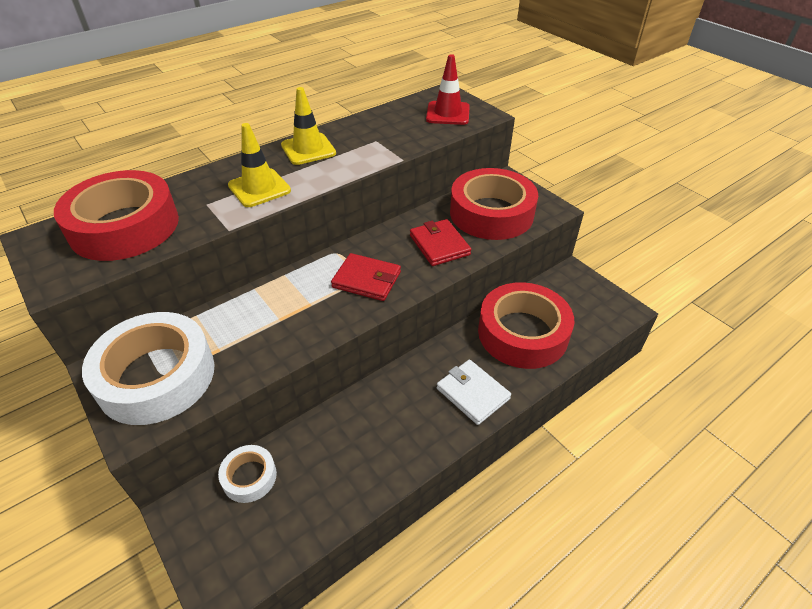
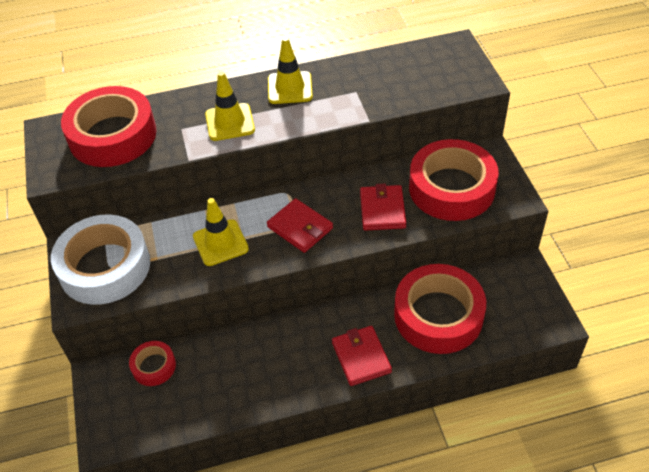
camera: 25 degrees right, 5 degrees up
(249, 477) = (154, 366): white tape -> red tape
(287, 315) = (220, 243): none -> yellow traffic cone
(448, 113) = (443, 73): red traffic cone -> none
(473, 393) = (361, 357): white wallet -> red wallet

